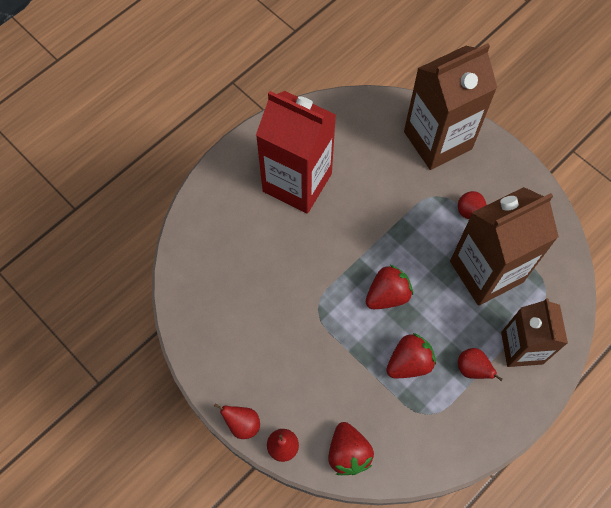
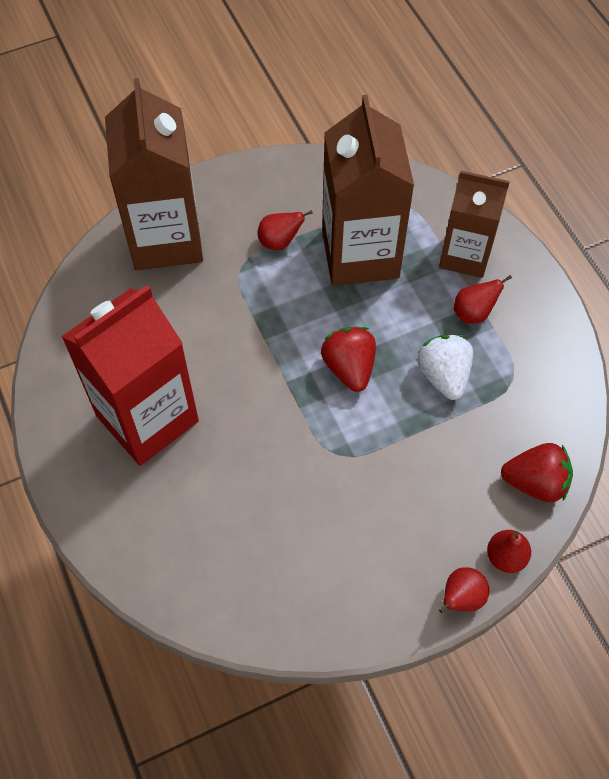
camera: 70 degrees left, 5 degrees down
(409, 362) = (444, 375): red strawberry -> white strawberry

